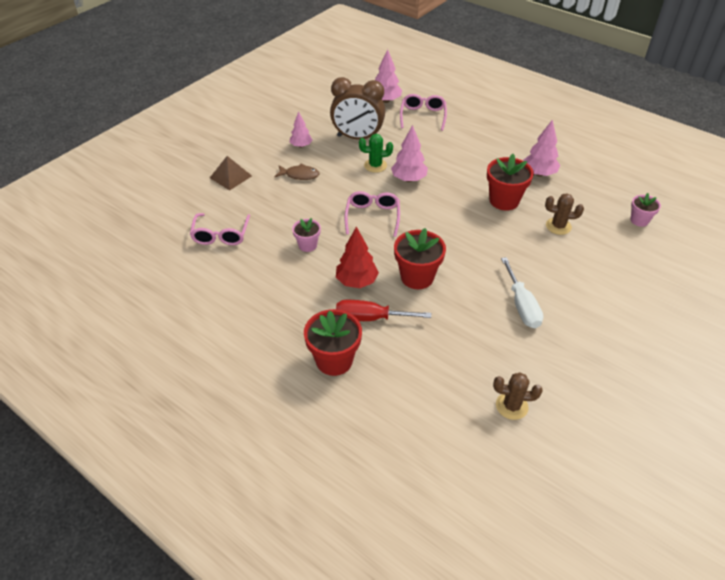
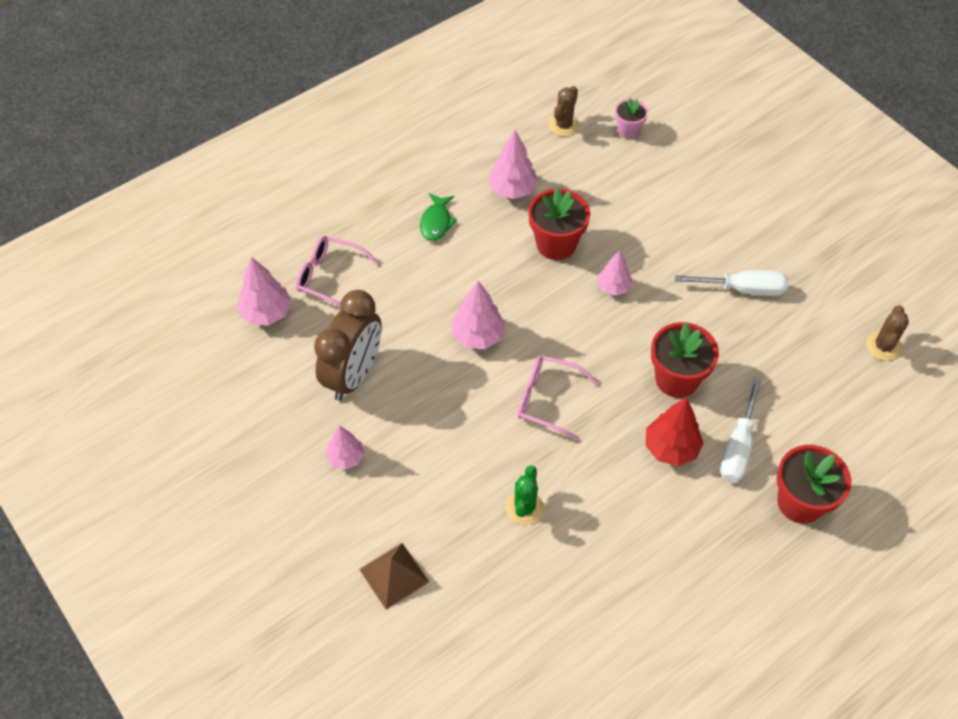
camera: 75 degrees left, 10 degrees up
(221, 235) = (536, 607): pink glasses -> none
(300, 175) = (423, 474): brown fish -> none
(307, 245) = (587, 493): pink flower pot -> none
(370, 318) = (738, 447): red screwdriver -> white screwdriver
(375, 165) = (433, 368): green cactus -> green cactus (524, 508)
(482, 233) = (613, 287): none -> pink tree
(489, 147) = (436, 222): none -> green fish
(558, 226) = (619, 208): brown cactus -> brown cactus (564, 125)

